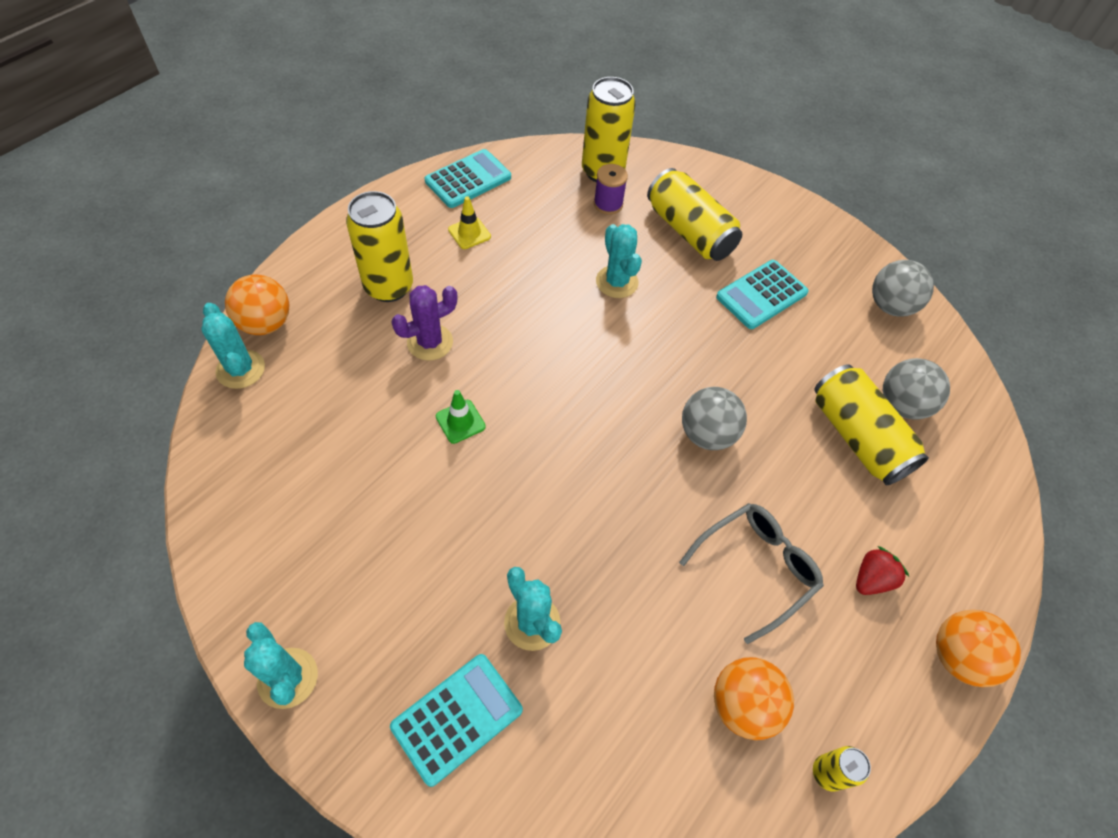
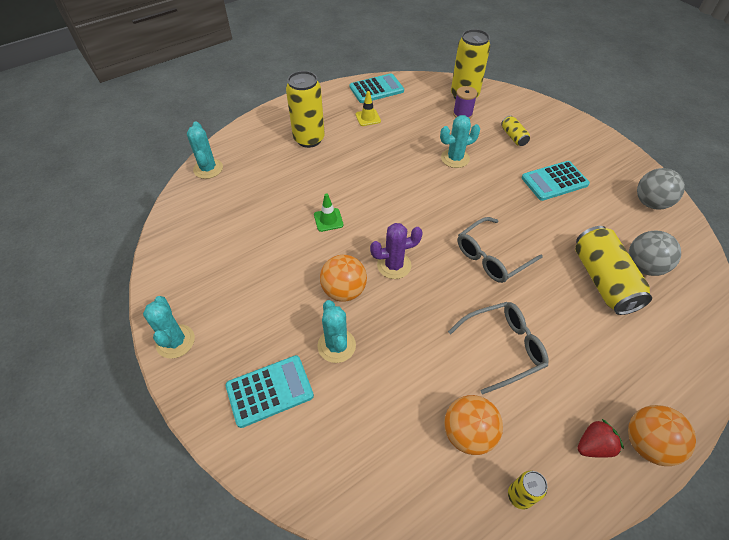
camera: 20 degrees right, 5 degrees down
(266, 323) = (231, 147): orange ball -> orange ball (344, 291)
(430, 342) = (324, 173): purple cactus -> purple cactus (394, 265)
(617, 282) = (455, 158): turquoise cactus -> turquoise cactus turned 75 degrees clockwise
(689, 231) = (513, 137): yellow can -> yellow can, size x0.49
(707, 434) = (491, 257): grey ball -> grey glasses
(871, 579) = (589, 374): red strawberry -> red strawberry (593, 445)

